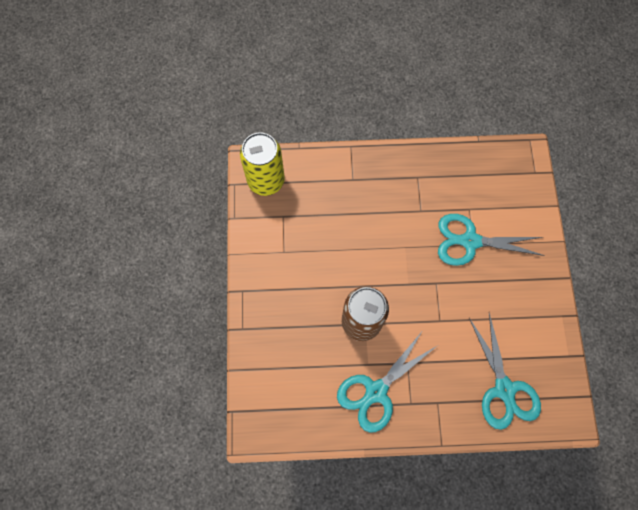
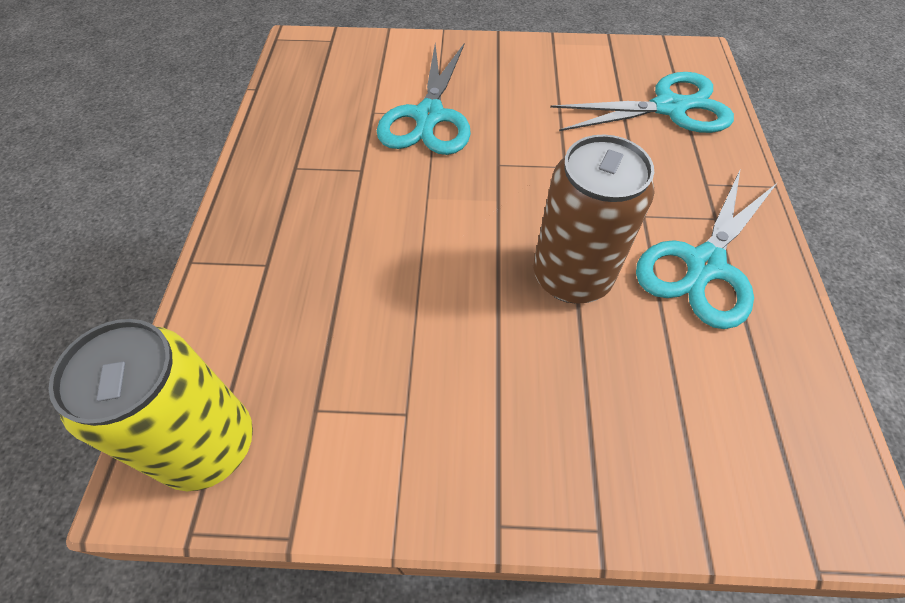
camera: 85 degrees left, 15 degrees down
(376, 391) = (704, 265): turquoise scissors -> turquoise scissors turned 75 degrees clockwise

